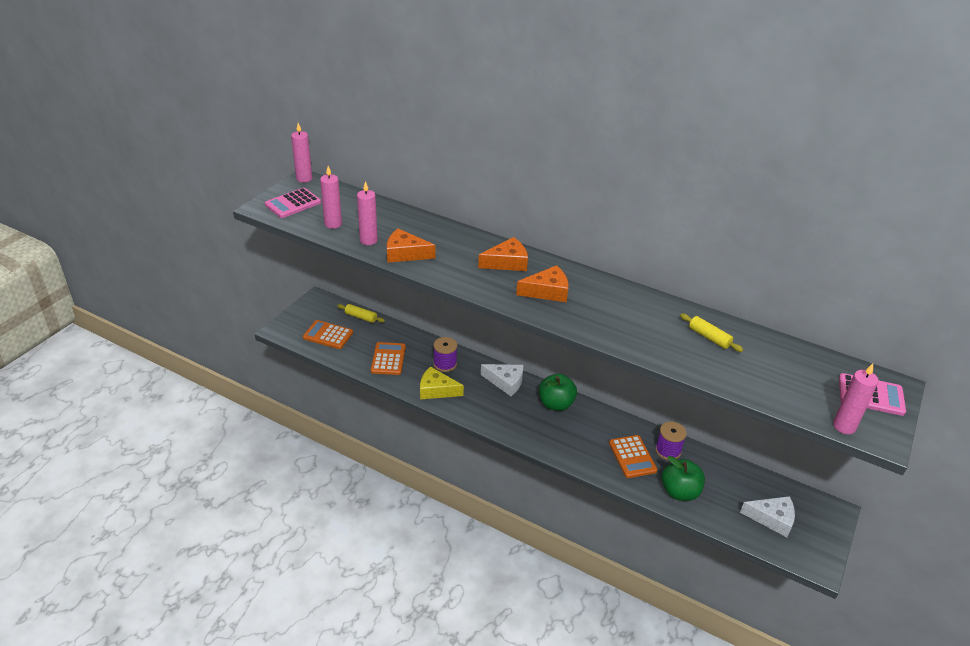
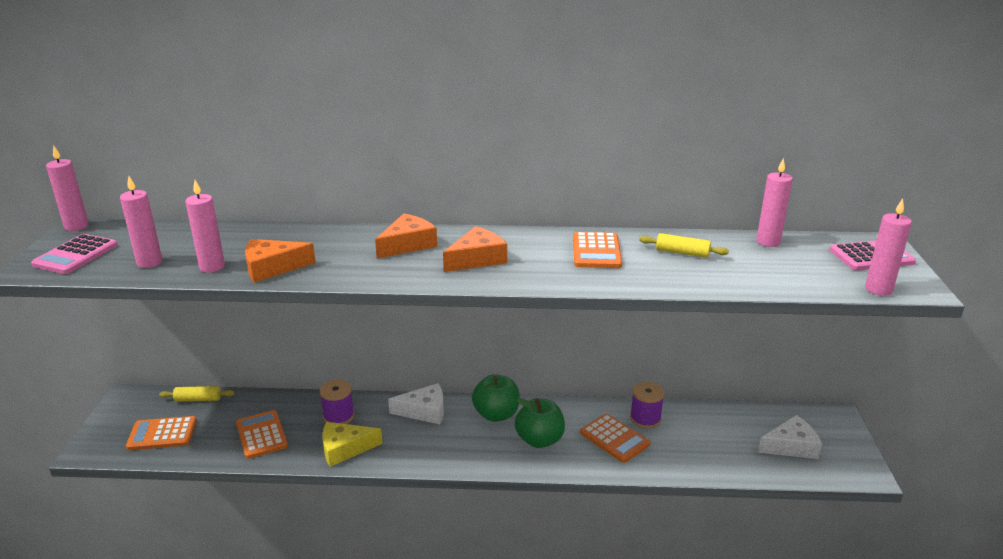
camera: 25 degrees left, 10 degrees down
(641, 314) = (596, 251): none -> orange calculator
(679, 492) = (687, 456): green apple -> green apple (539, 440)
(791, 351) = (768, 242): none -> pink candle

